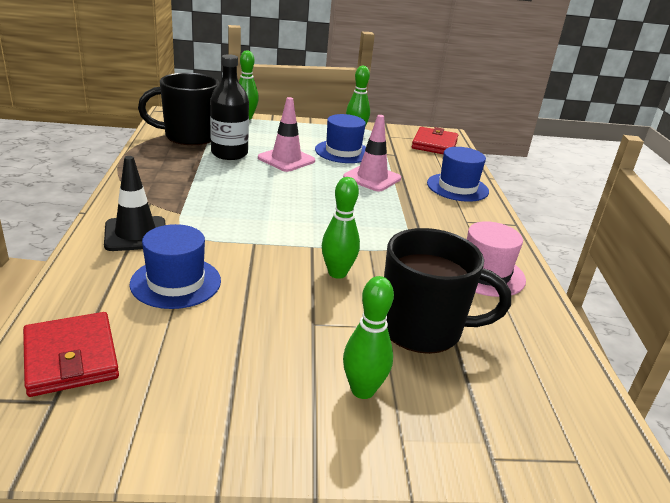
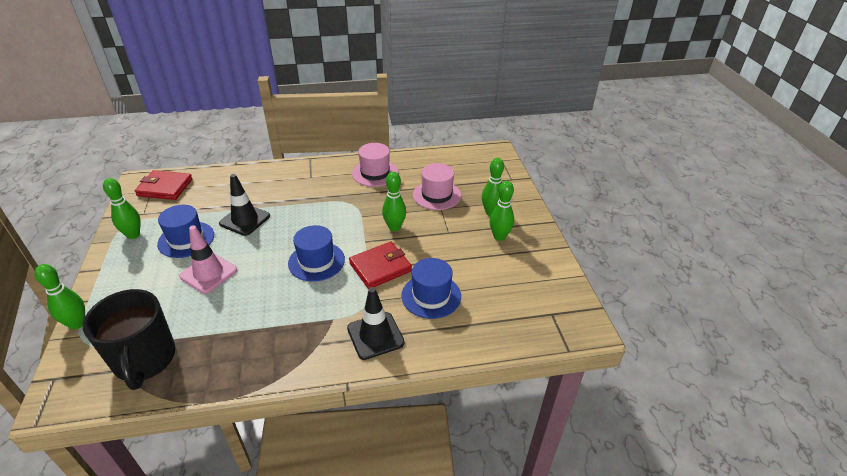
camera: 95 degrees left, 10 degrees up
(71, 357) = (519, 319): red wallet -> red wallet (380, 267)
(229, 153) = (196, 315): black bottle -> none
(284, 384) = (499, 237): none -> green bowling pin
(372, 178) = (245, 220): pink traffic cone -> black traffic cone
(423, 329) = (436, 195): black mug -> pink hat
(457, 187) = (256, 178): blue hat -> blue hat (316, 261)

